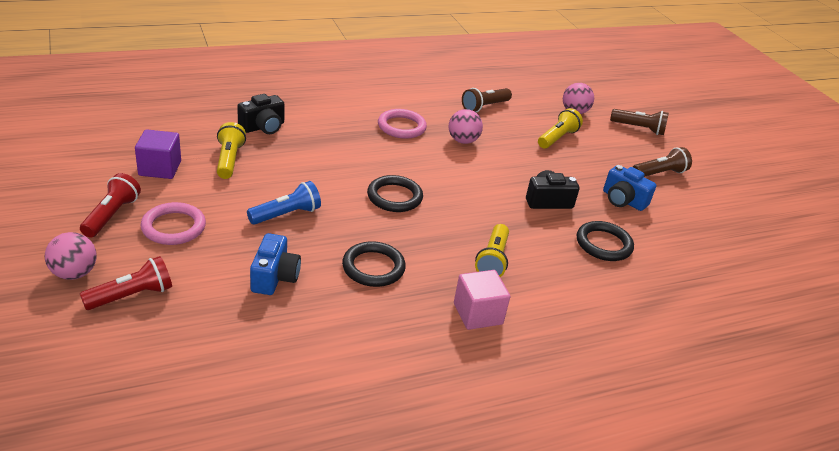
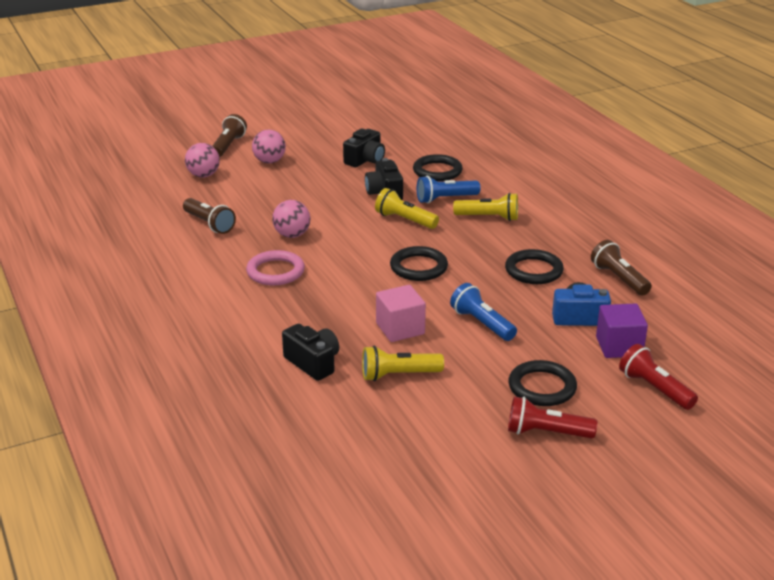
camera: 90 degrees left, 5 degrees down
(74, 273) = (649, 431): pink ball -> pink ball (269, 161)
(160, 168) = (440, 421): purple cube -> purple cube (619, 346)
(173, 227) = (542, 387): pink ring -> black ring
(478, 314) = (561, 223): pink cube -> pink cube (400, 329)
(535, 238) = (445, 199): none -> blue flashlight
(557, 138) = (265, 186): yellow flashlight -> yellow flashlight (405, 220)
(623, 200) = (365, 160): blue camera -> black camera
(659, 173) = (311, 142): brown flashlight -> brown flashlight (619, 279)

